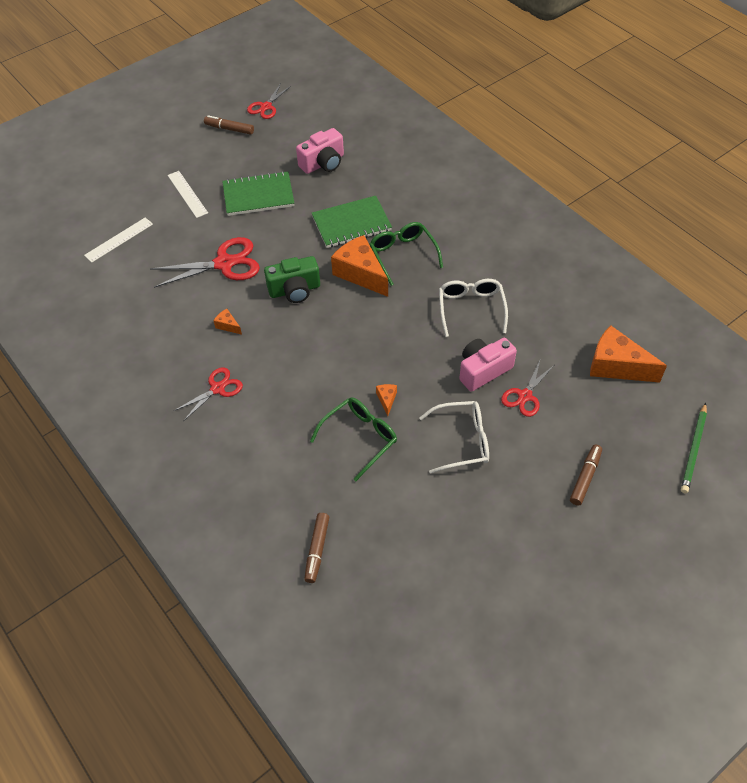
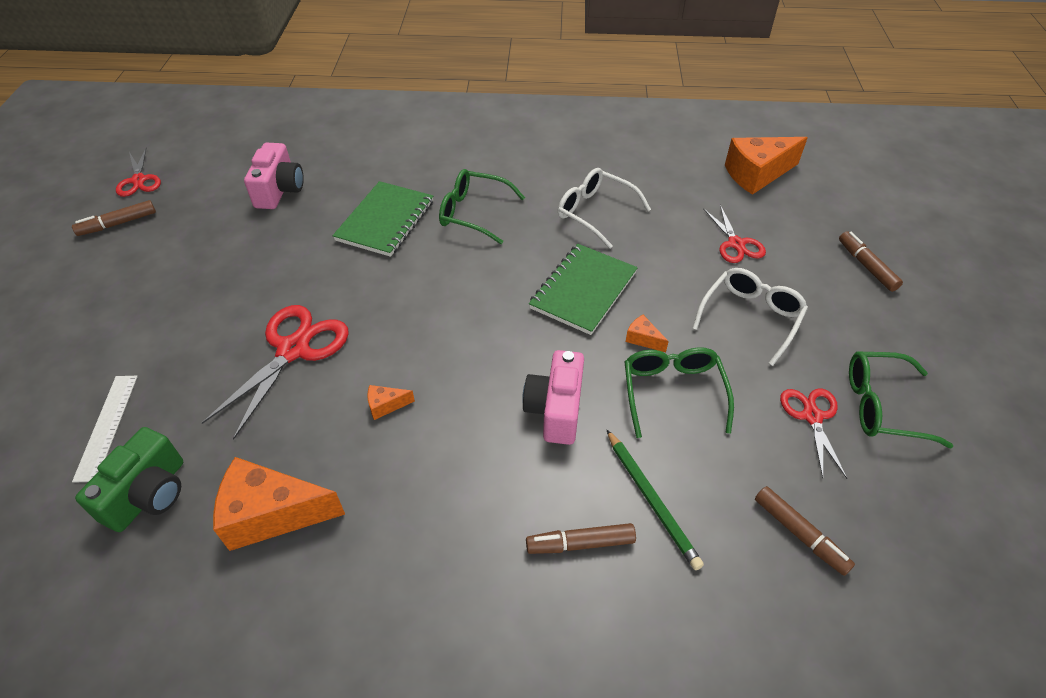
camera: 50 degrees left, 5 degrees down
(187, 194) = (146, 315): white ruler -> none
(217, 388) = (466, 478): red scissors -> red scissors (812, 416)
(223, 459) = (580, 543): none -> brown marker
(258, 195) = (243, 261): green notebook -> green notebook (583, 290)
(294, 290) = (411, 316): green camera -> green camera (149, 494)
(360, 274) = (457, 255): orange cheese -> orange cheese (272, 514)
(455, 545) = (881, 406): none -> green glasses
(483, 370) = (678, 250): pink camera -> pink camera (555, 409)
(694, 450) = (887, 190): green pencil -> green pencil (651, 500)

